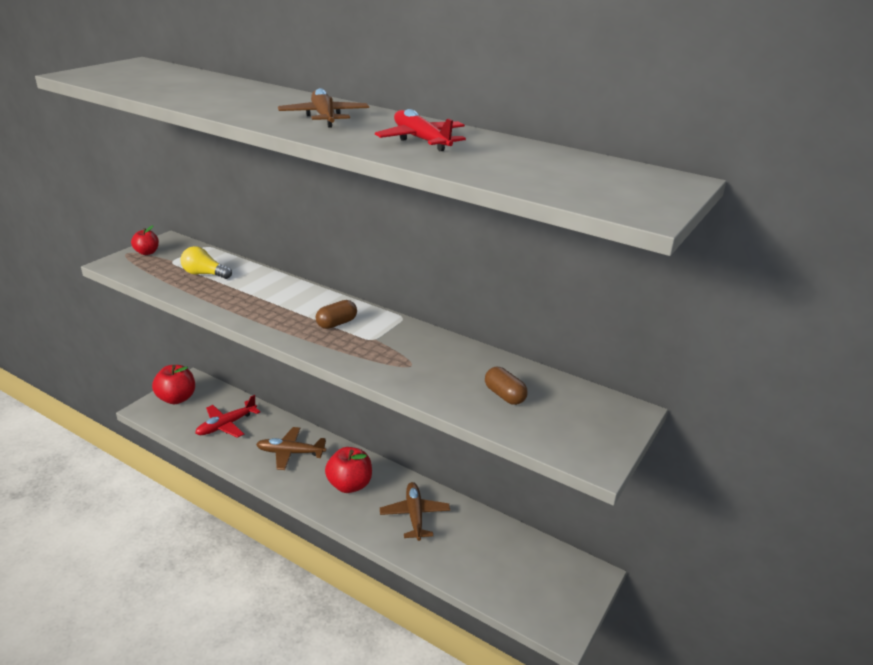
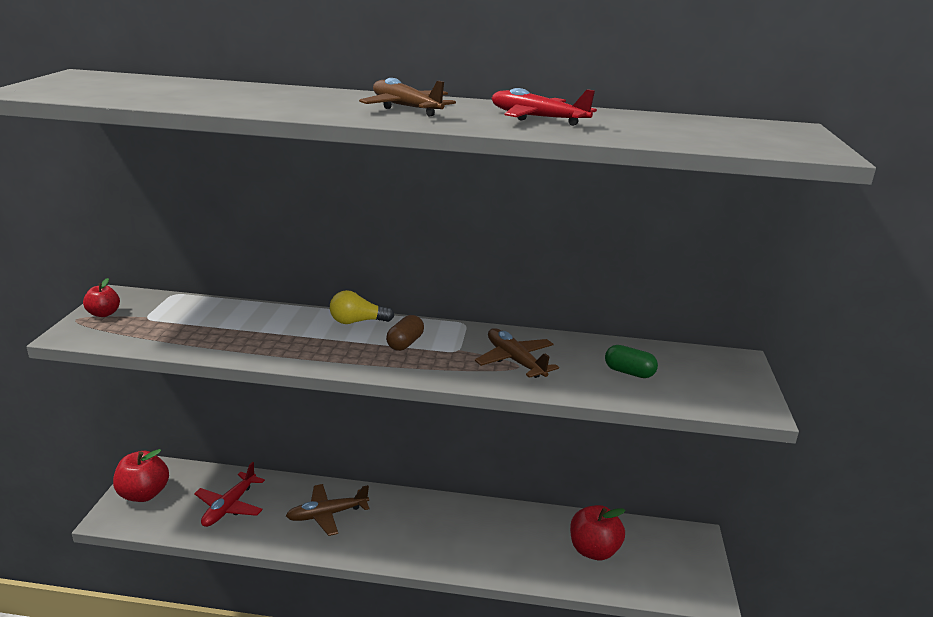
camera: 25 degrees left, 5 degrees down
(204, 274) = (203, 323): yellow light bulb -> yellow light bulb (357, 321)
(349, 485) = (415, 528): red apple -> red apple (593, 550)
(414, 515) = (503, 537): brown plane -> brown plane (515, 361)
(504, 395) = (629, 372): brown capsule -> green capsule

